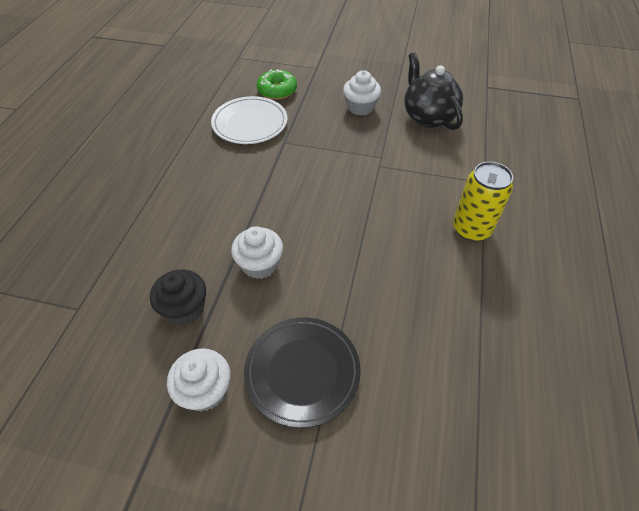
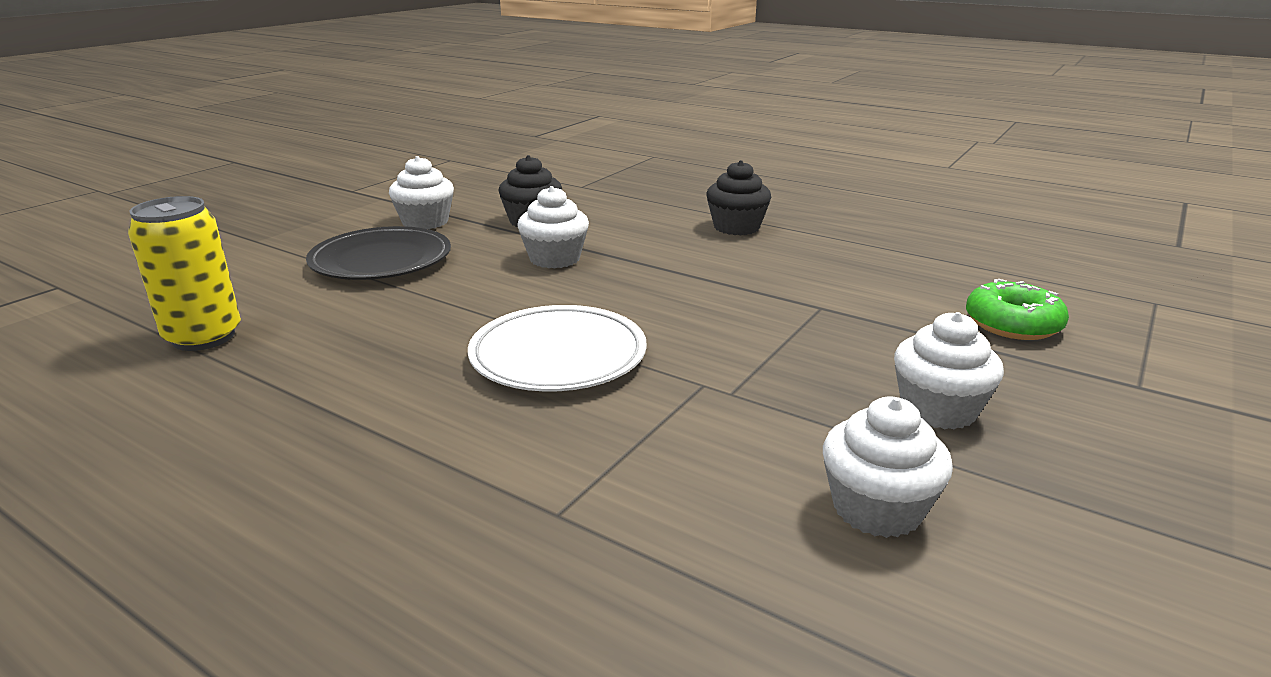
camera: 110 degrees right, 25 degrees down
(172, 189) = (736, 227): none -> black cupcake
(250, 123) = (888, 287): white plate -> white plate (558, 355)
(428, 117) = (877, 508): black teapot -> white cupcake
(471, 229) = (443, 439): yellow can -> yellow can (203, 337)

